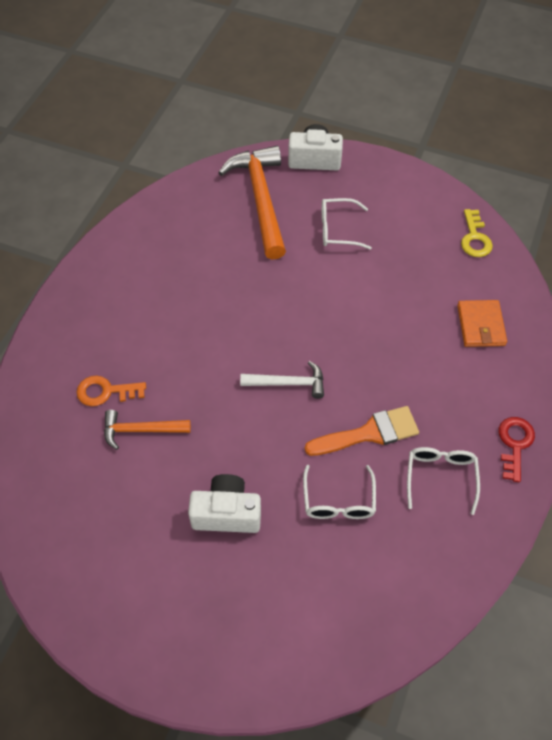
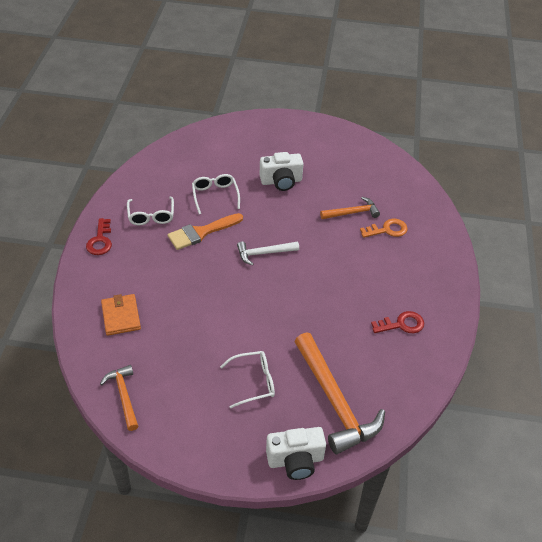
camera: 165 degrees right, 10 degrees down
(155, 262) = (401, 324): none -> red key
(475, 238) = (123, 396): yellow key -> orange hammer

